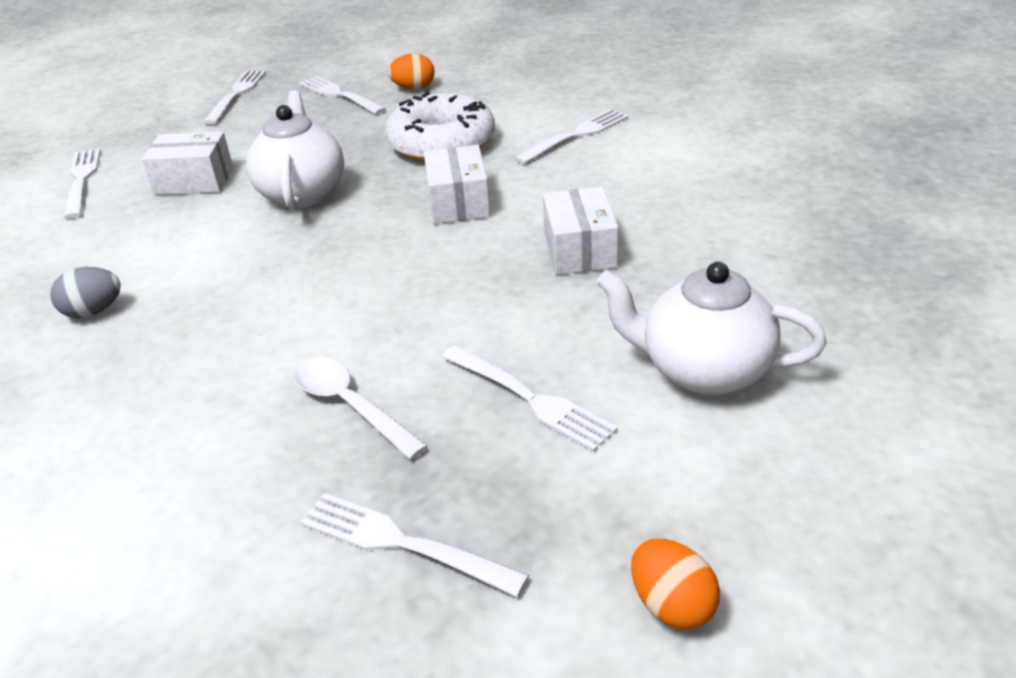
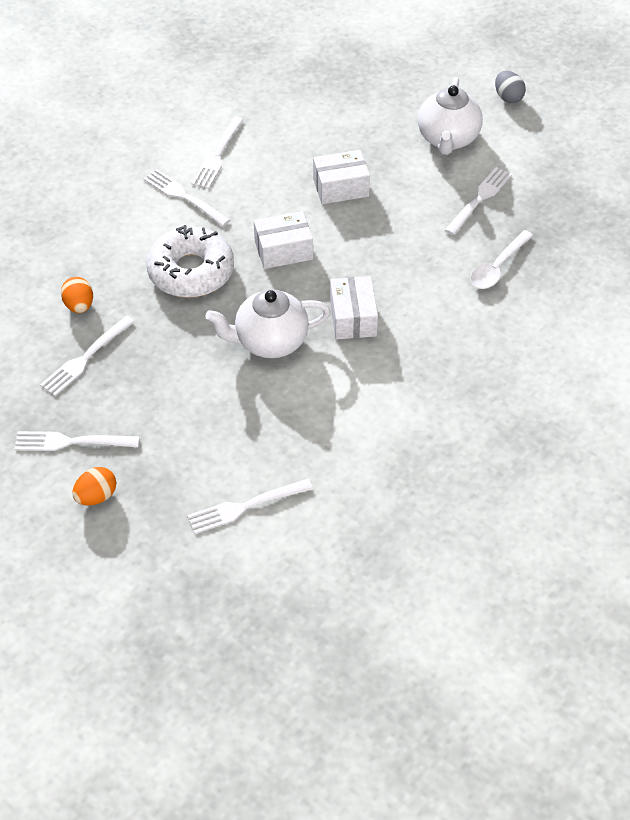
camera: 100 degrees left, 15 degrees up
(94, 311) = (431, 418): grey egg -> grey egg (508, 97)
(194, 181) = (248, 420): white box -> white box (353, 318)
(403, 543) = (581, 232): white fork -> white fork (218, 155)
(672, 605) = (589, 151): orange egg -> orange egg (96, 496)

